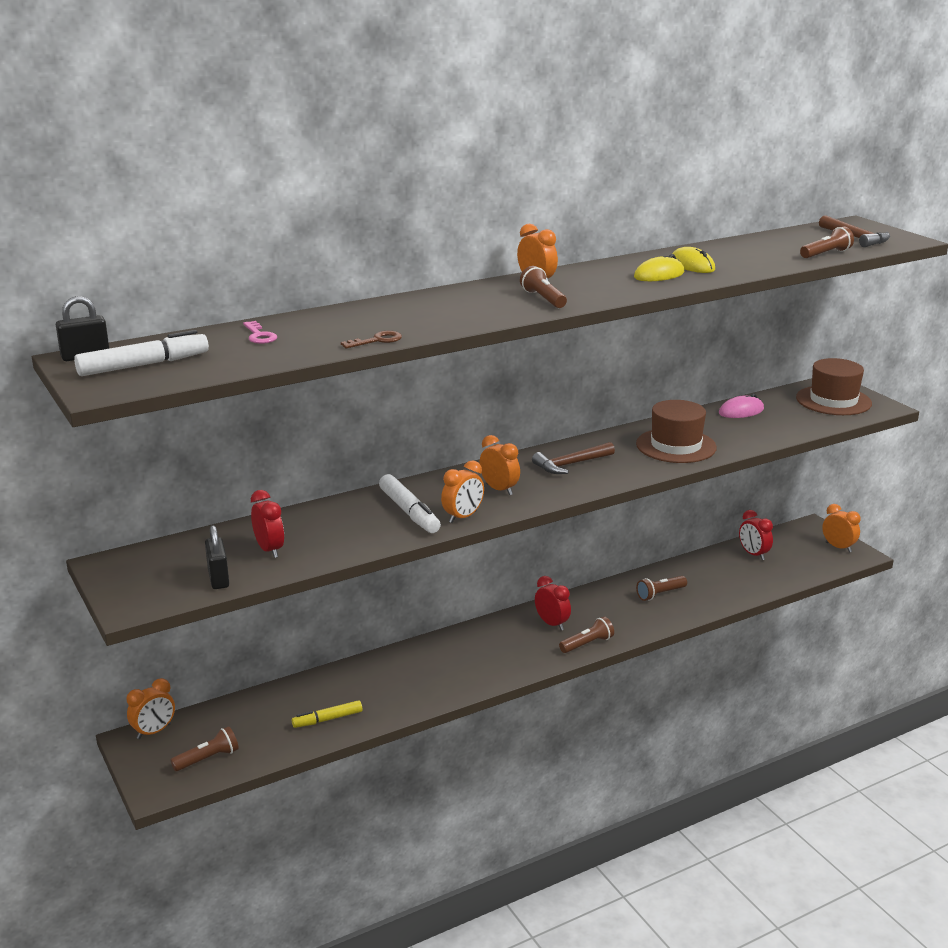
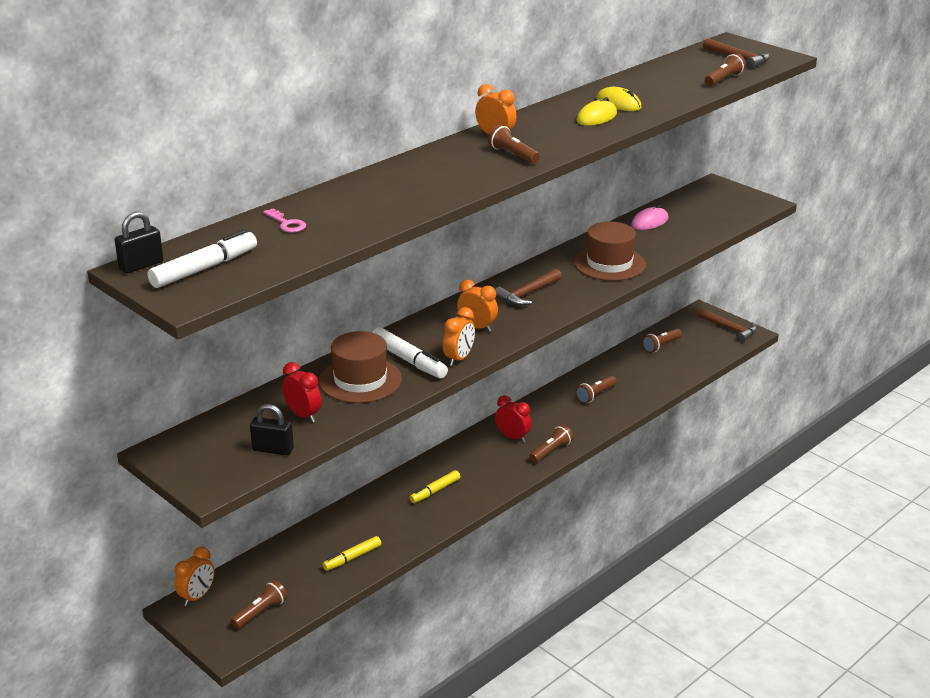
camera: 15 degrees left, 5 degrees up
(218, 578) = (273, 449): black padlock -> black padlock turned 45 degrees counterclockwise
(377, 340) = (397, 217): brown key -> none
(445, 665) = (435, 491): none -> yellow marker
(753, 554) = (661, 346): red clock -> brown flashlight
(833, 401) = (723, 202): brown hat -> brown hat (360, 380)
(838, 547) = (730, 329): orange clock -> brown hammer

